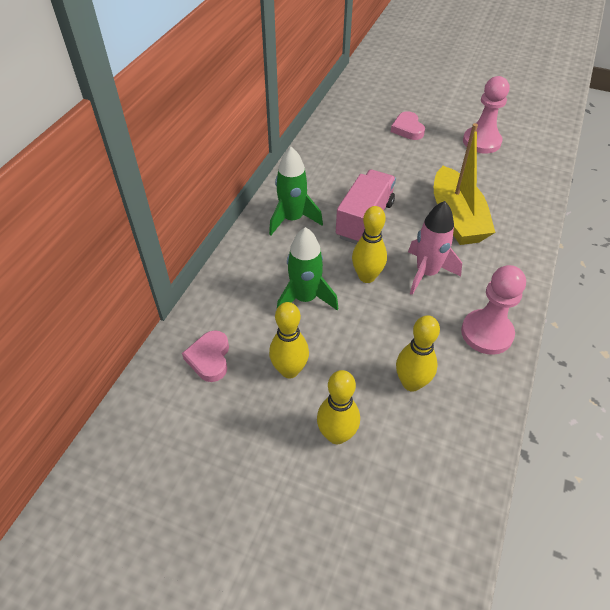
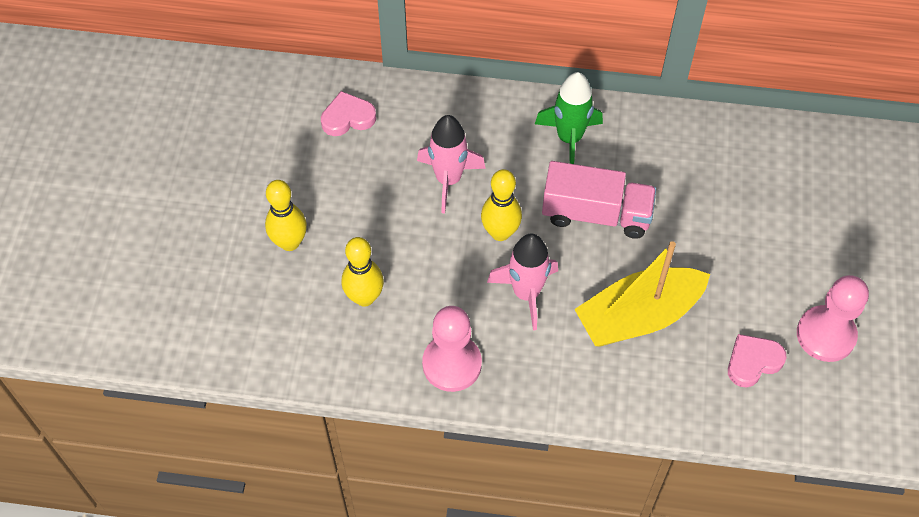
camera: 75 degrees right, 10 degrees up
(289, 370) = (352, 187): yellow bowling pin -> none
(305, 298) = (448, 179): green rocket -> pink rocket
(407, 129) = (814, 234): pink heart -> pink heart (753, 362)

